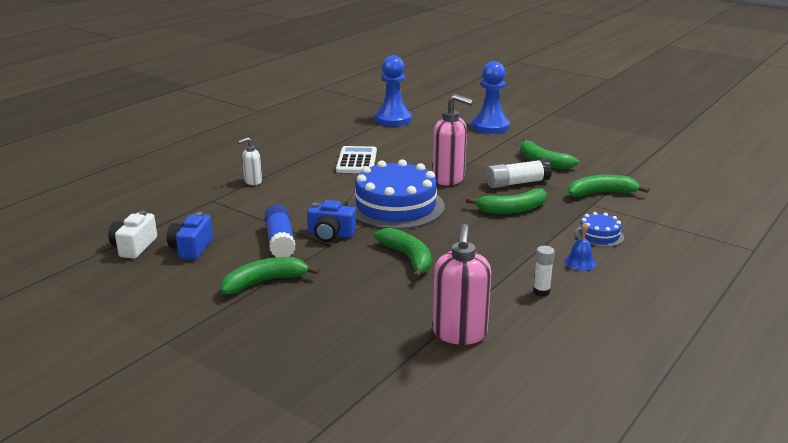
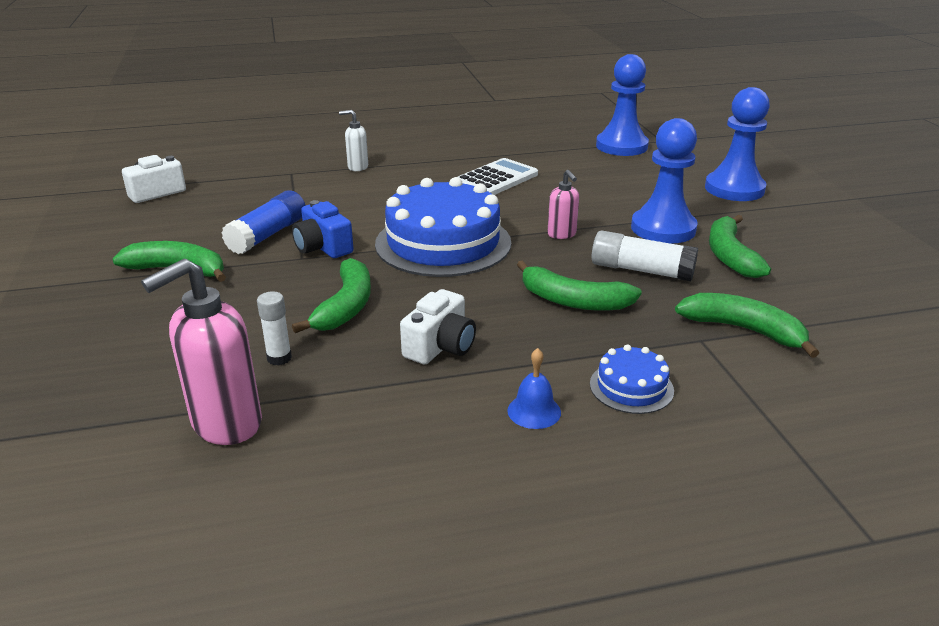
camera: 40 degrees right, 5 degrees up
(191, 248) = (190, 211): blue camera -> none
(449, 179) = (562, 234): pink soap dispenser -> pink soap dispenser, size x0.53
(491, 255) = (440, 346): none -> white camera
(492, 159) = (663, 228): none -> blue pawn
(541, 292) = (410, 424): white glue stick -> white glue stick (279, 358)

